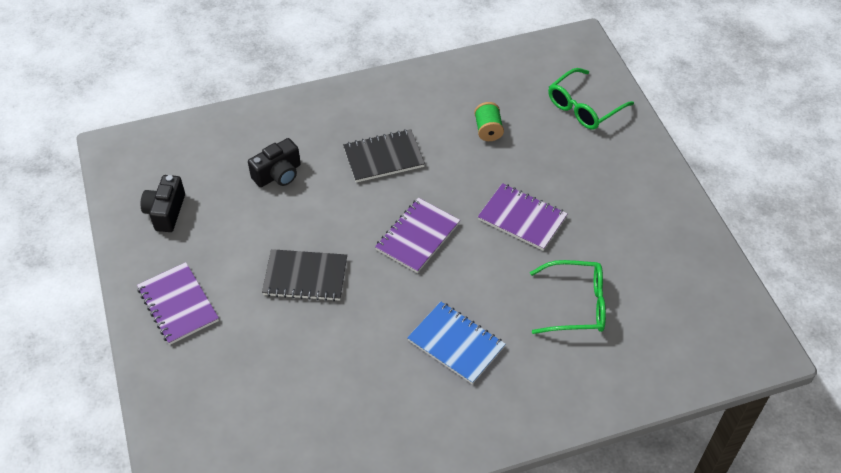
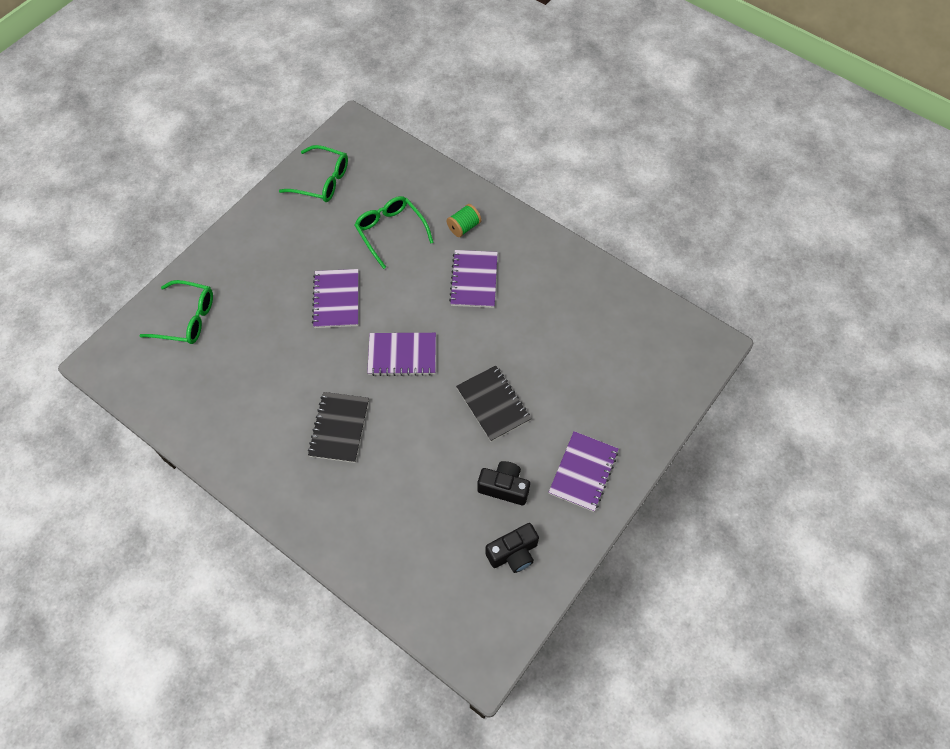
camera: 125 degrees left, 10 degrees up
(278, 174) = (412, 495): black camera -> black camera (504, 487)
(383, 157) = (339, 428): black notebook -> black notebook turned 60 degrees clockwise
(456, 344) = (474, 280): blue notebook -> purple notebook
(488, 130) = (257, 371): green spool -> green spool (464, 227)
(692, 280) = (322, 181): none -> green glasses

